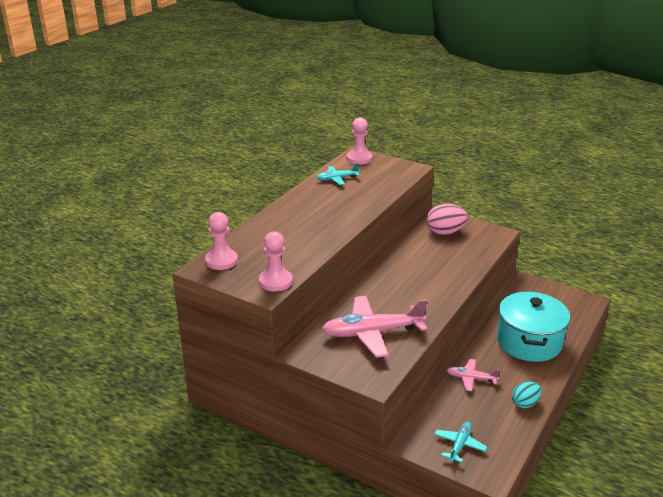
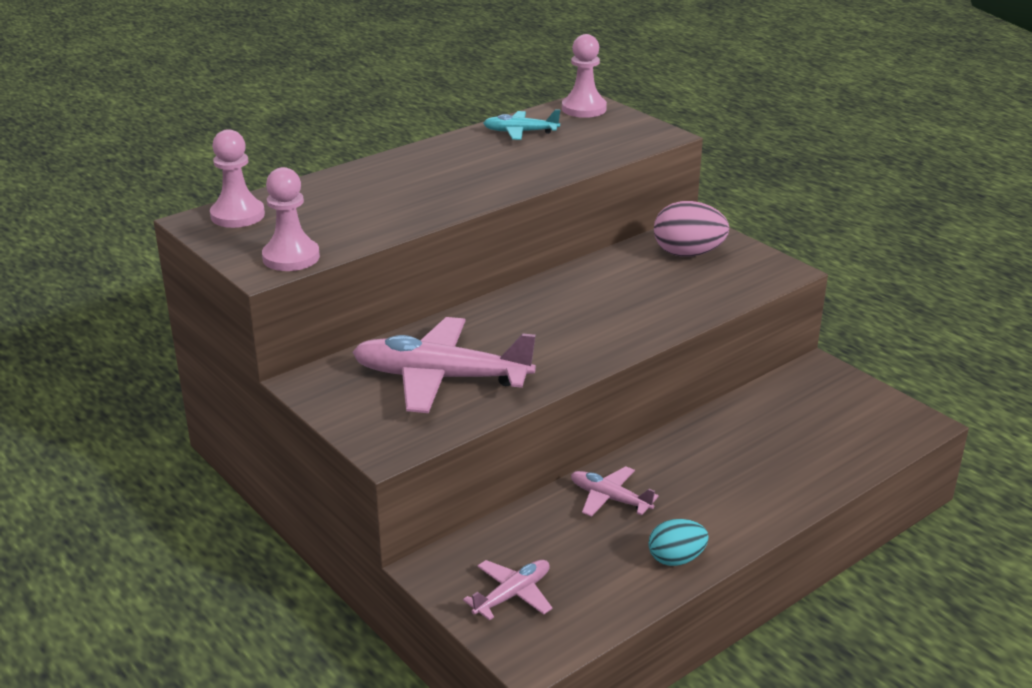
camera: 20 degrees right, 0 degrees up
(459, 445) = (512, 595): turquoise plane -> pink plane
(529, 342) = (757, 465): turquoise pot -> none

